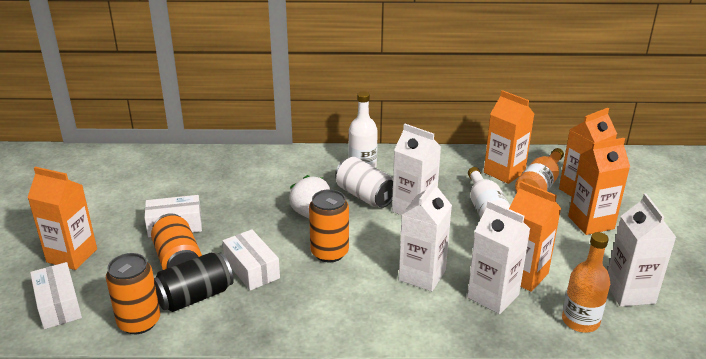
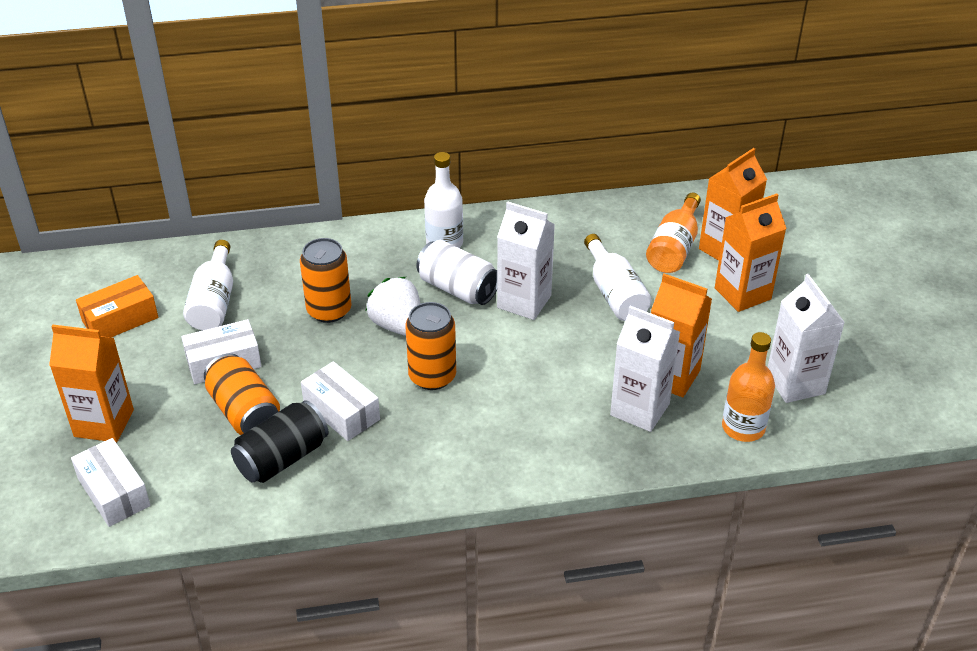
camera: 10 degrees left, 10 degrees up
(112, 189) = (120, 319): none -> orange box
(139, 322) = (224, 501): orange can -> orange can (329, 310)
(183, 185) = (214, 302): none -> white bottle
(422, 275) = (551, 393): white carton -> none
(504, 172) = (628, 232): orange carton -> none

